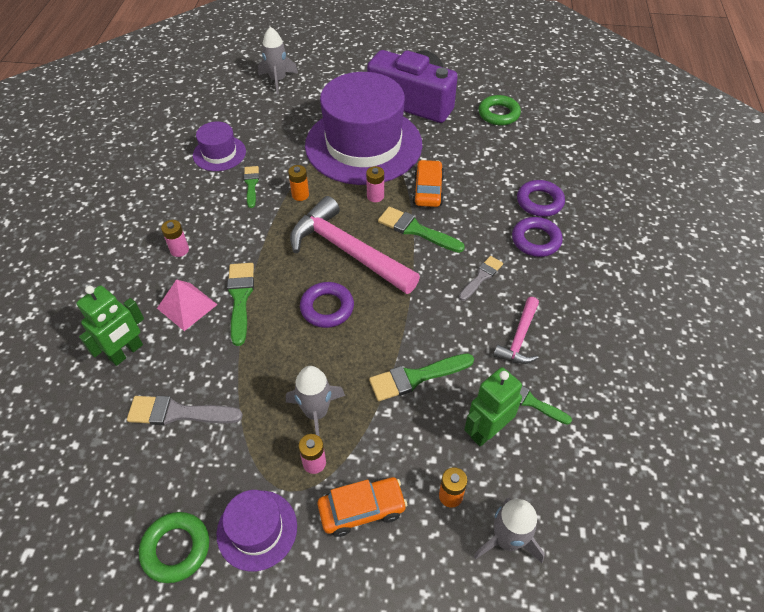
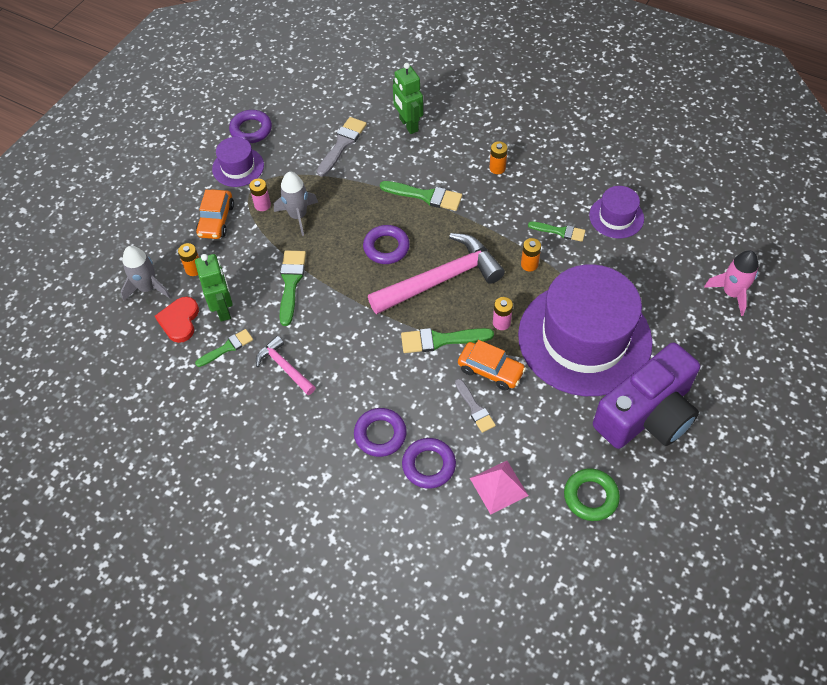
camera: 115 degrees right, 5 degrees up
(176, 549) = (251, 130): green ring -> purple ring
(179, 250) = (497, 168): pink battery -> orange battery
(187, 306) = (434, 163): pink pyramid -> pink pyramid (498, 487)
(278, 80) = (731, 293): grey rocket -> pink rocket
(416, 230) = (441, 340): green brush -> green brush turned 150 degrees counterclockwise
(481, 277) = (360, 368): grey brush -> grey brush (475, 408)
(529, 471) = (179, 321): none -> red heart

